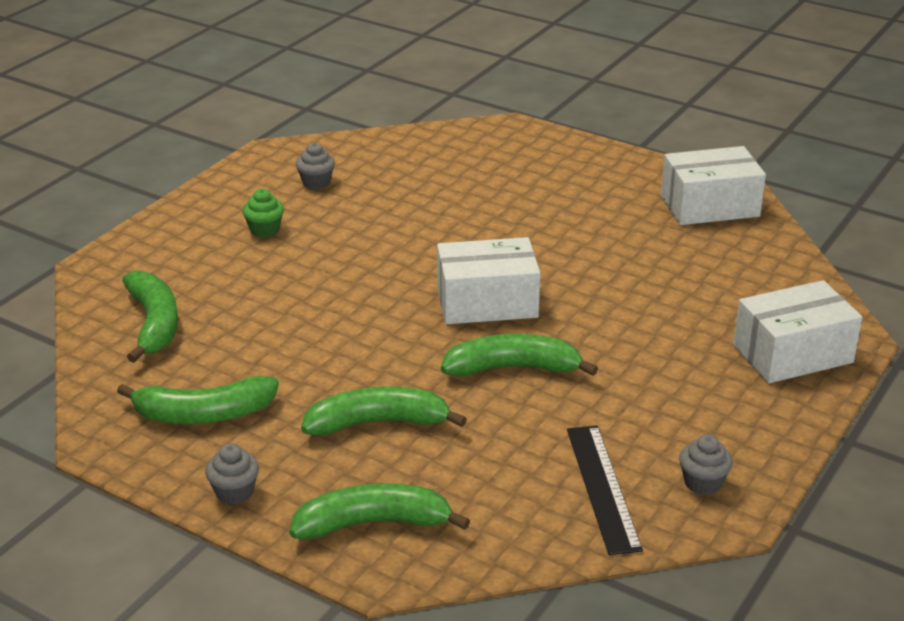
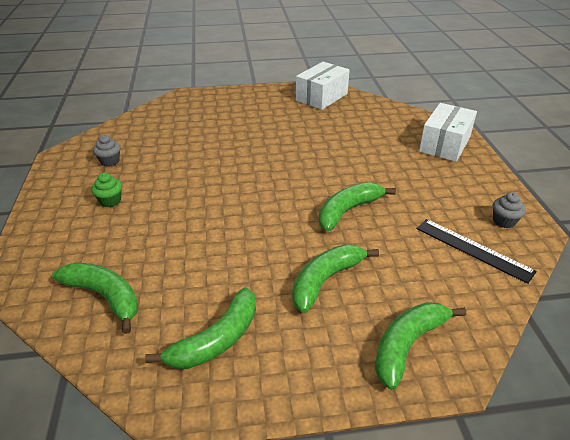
camera: 40 degrees left, 5 degrees up
(234, 492) = (306, 382): grey cupcake -> none
(487, 302) = (289, 183): white box -> none

